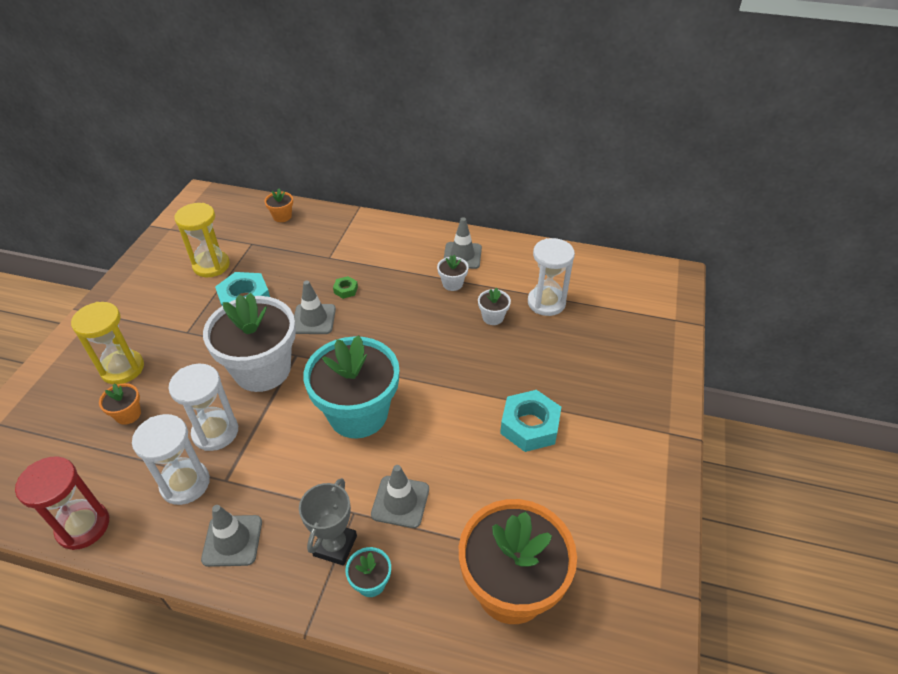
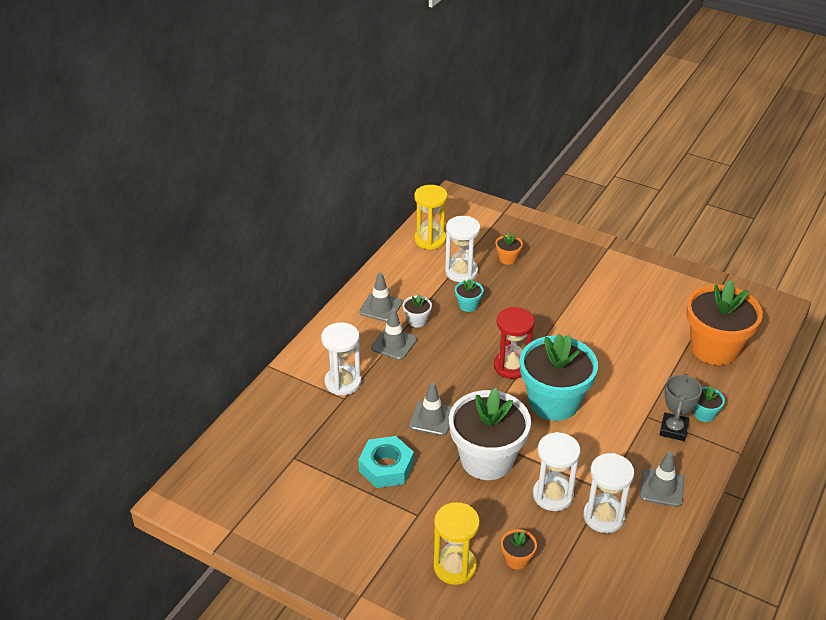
camera: 75 degrees left, 5 degrees down
(83, 526) = (635, 586): red hourglass -> red hourglass (511, 366)
(211, 265) = (318, 493): yellow hourglass -> yellow hourglass (430, 240)
(282, 216) = (256, 428): orange flower pot -> orange flower pot (508, 259)
(335, 545) = (673, 429): grey trophy -> grey trophy turned 75 degrees clockwise
(346, 290) = (398, 392): green nut -> none
(350, 252) = (343, 382): none -> white hourglass
(400, 502) = (642, 390): grey traffic cone -> grey traffic cone (393, 344)
(493, 317) = (468, 305): white flower pot -> turquoise flower pot
(529, 426) = (587, 311): turquoise nut -> none

